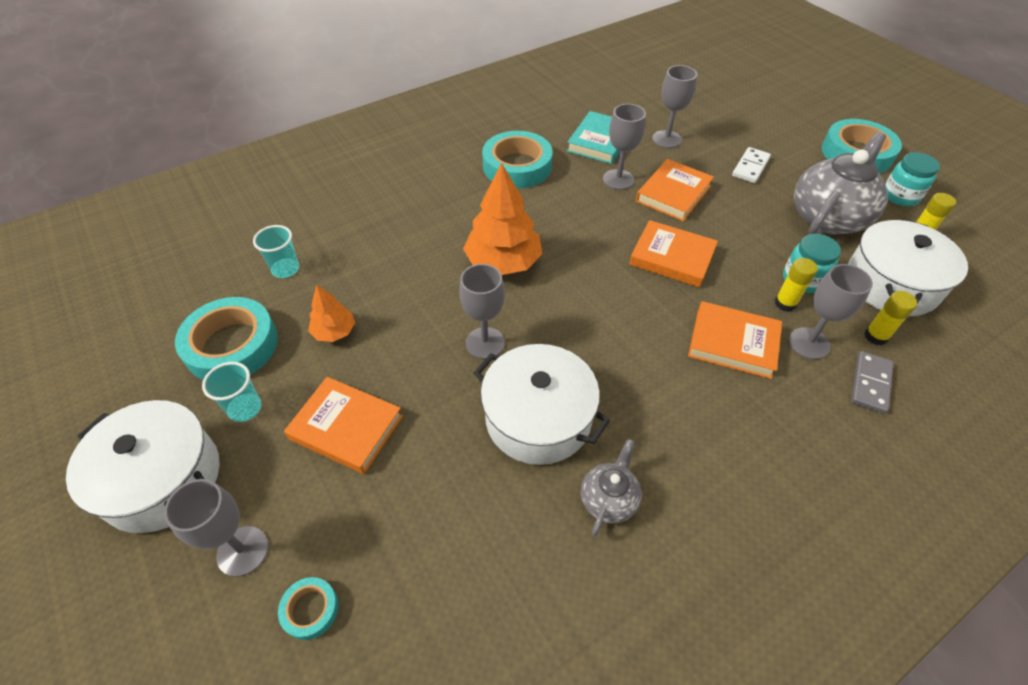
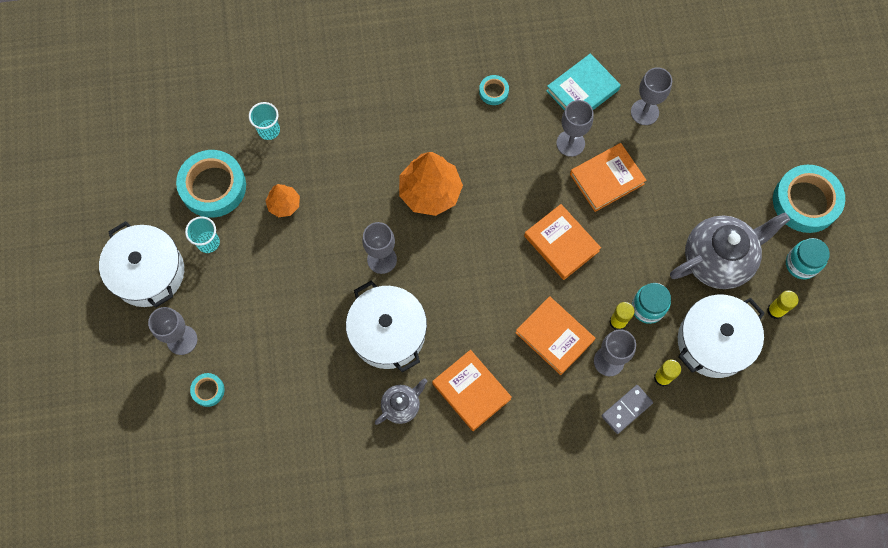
camera: 25 degrees right, 20 degrees up
(346, 427) = (265, 285): orange book -> orange book (471, 391)
(517, 166) = (493, 91): turquoise tape -> turquoise tape, size x0.46
(750, 167) = (695, 177): white domino -> none

